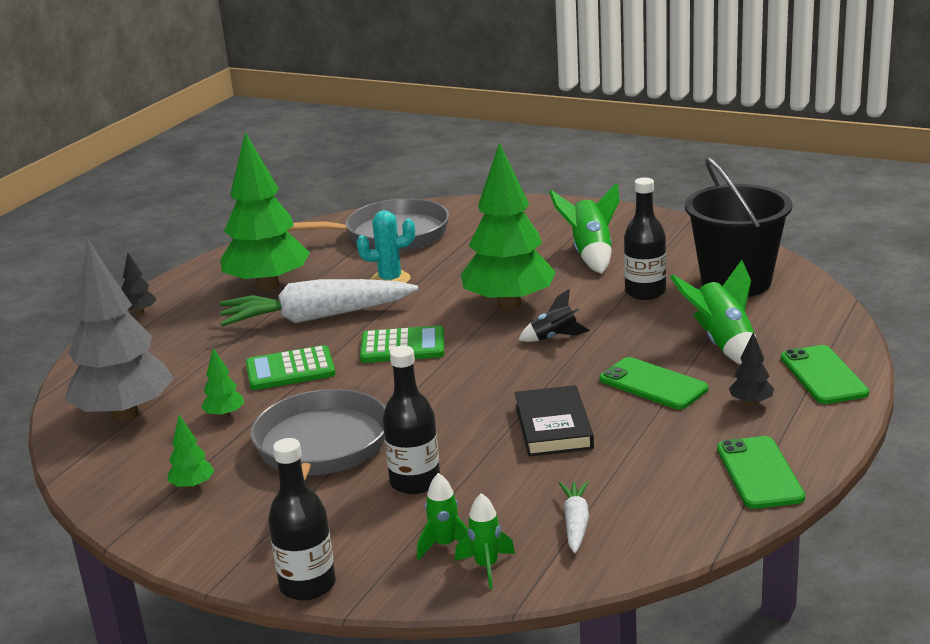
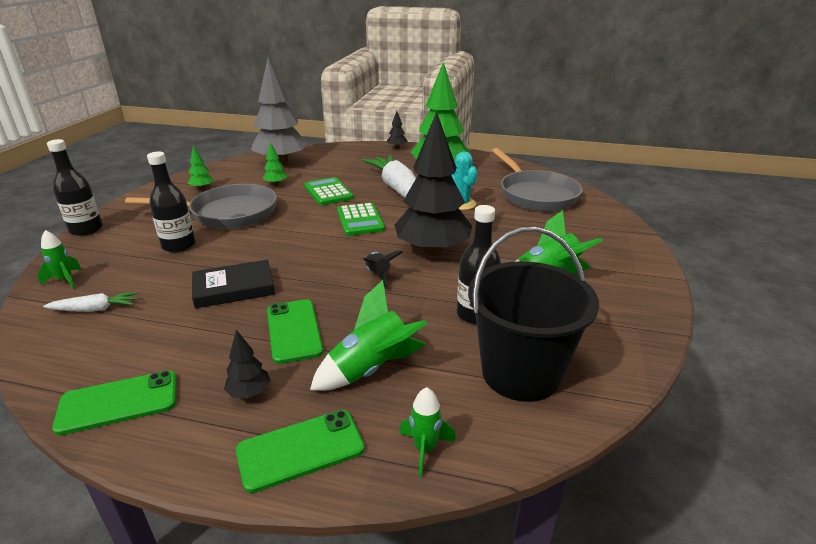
camera: 75 degrees right, 5 degrees up
(445, 545) = (99, 264): green rocket -> green rocket (425, 449)
(509, 305) = (432, 251): green tree -> black tree
(653, 384) = (294, 330): green phone -> green phone turned 45 degrees counterclockwise

